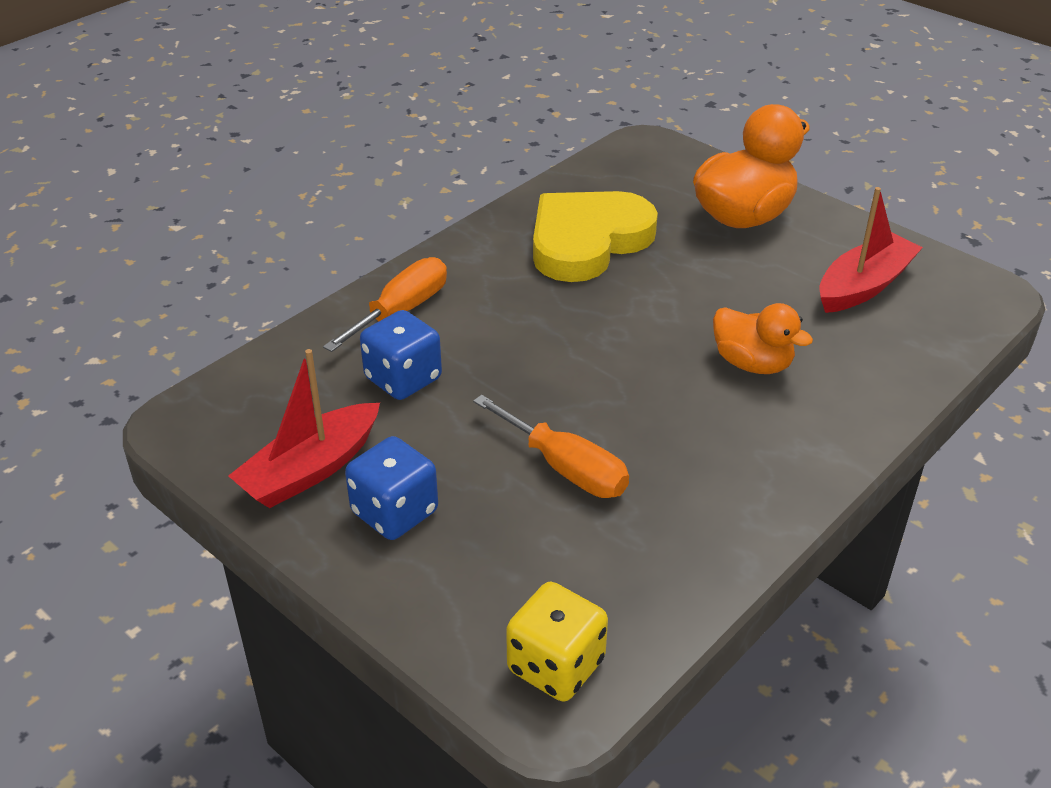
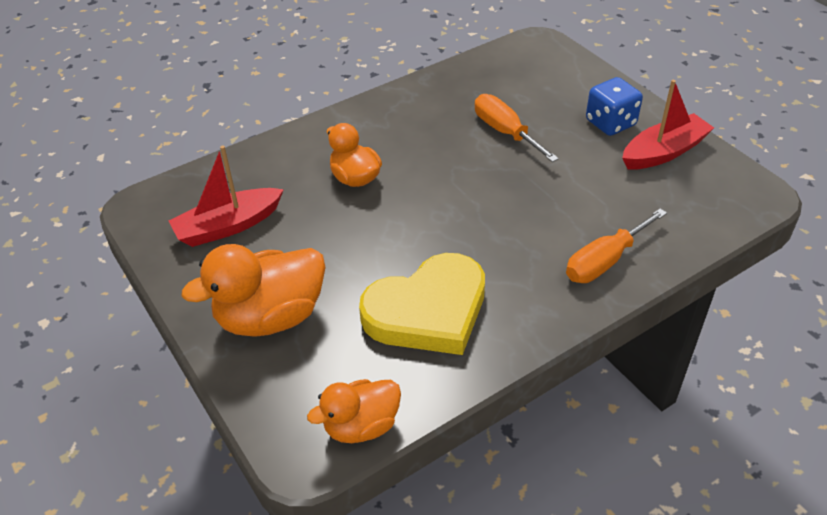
camera: 165 degrees left, 5 degrees up
(403, 379) = (604, 203): blue dice -> none
(556, 665) = (534, 54): yellow dice -> none
(609, 162) = (361, 426): none -> orange duck

